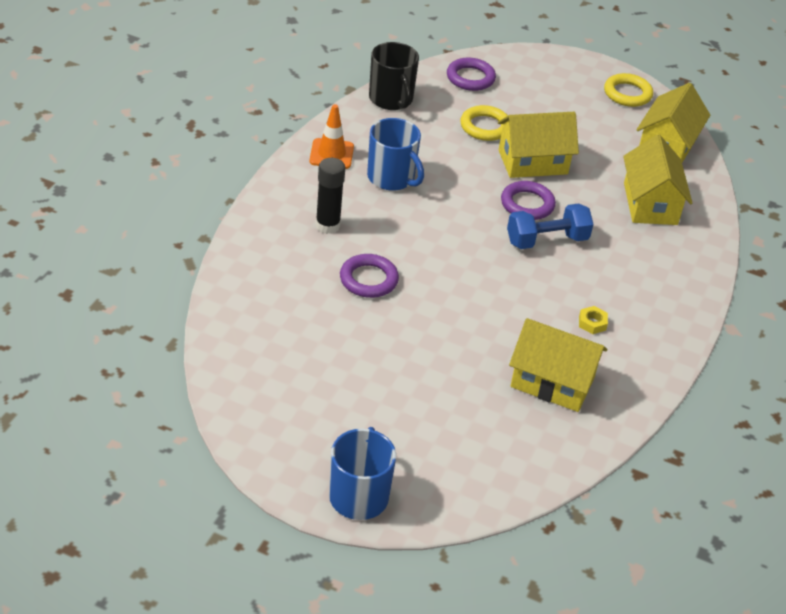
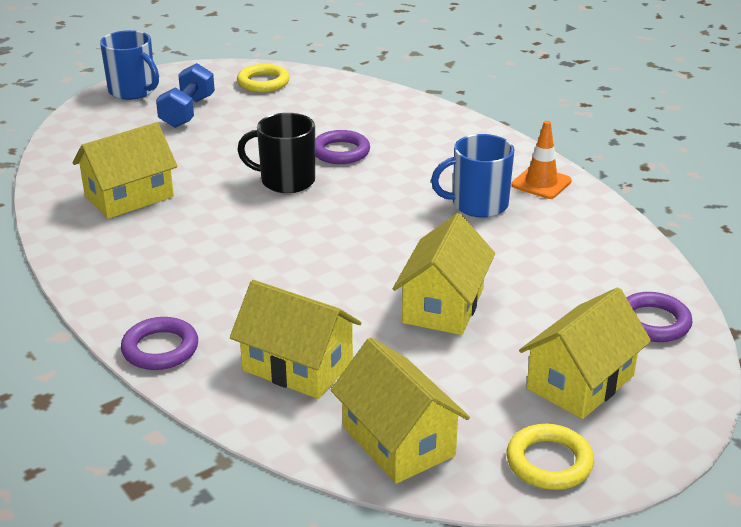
camera: 125 degrees right, 10 degrees down
(327, 225) = (430, 153): black glue stick -> none
(391, 99) = (627, 247): black mug -> black mug (286, 181)
(485, 127) = (535, 295): yellow ring -> yellow ring (263, 82)
(527, 204) = (371, 272): purple ring -> purple ring (160, 349)
(547, 240) = (304, 263): blue dumbbell -> blue dumbbell (187, 112)
(553, 95) = (580, 382): none -> yellow house
(592, 323) = (167, 244): yellow nut -> none

